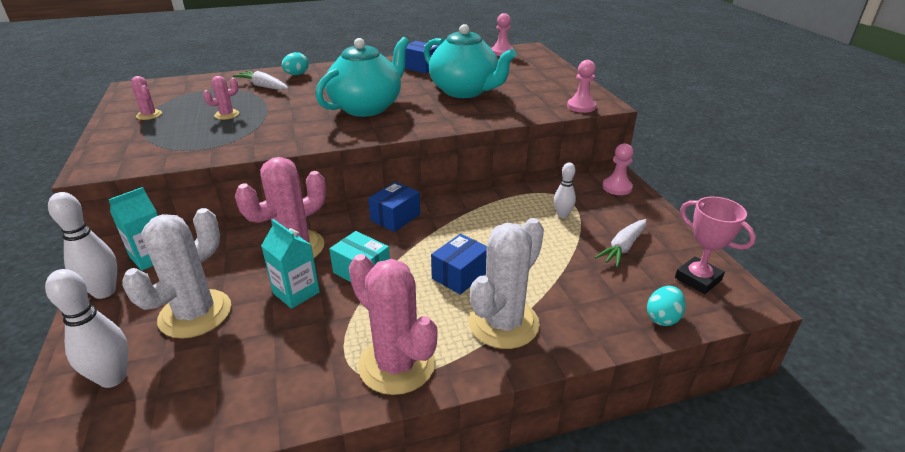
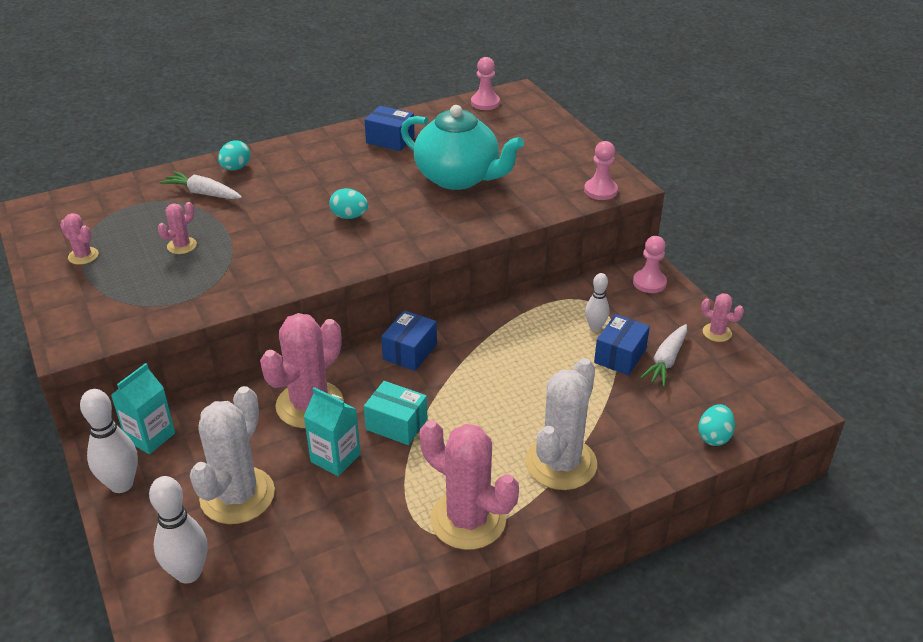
camera: 10 degrees left, 5 degrees up
(367, 107) = (349, 216): turquoise teapot -> turquoise egg
(460, 275) = (502, 415): blue box -> blue box (620, 356)
(674, 230) = (717, 333): none -> pink cactus
(698, 279) = (745, 389): pink trophy -> none

